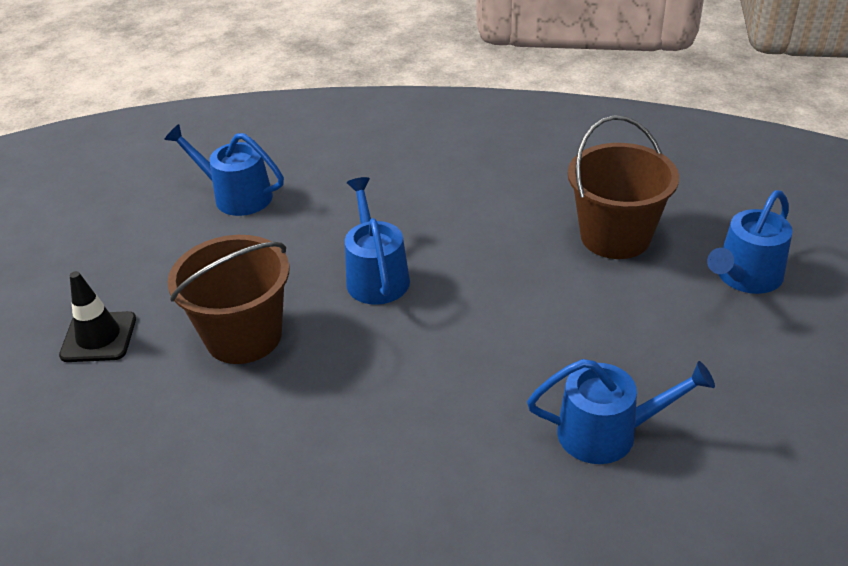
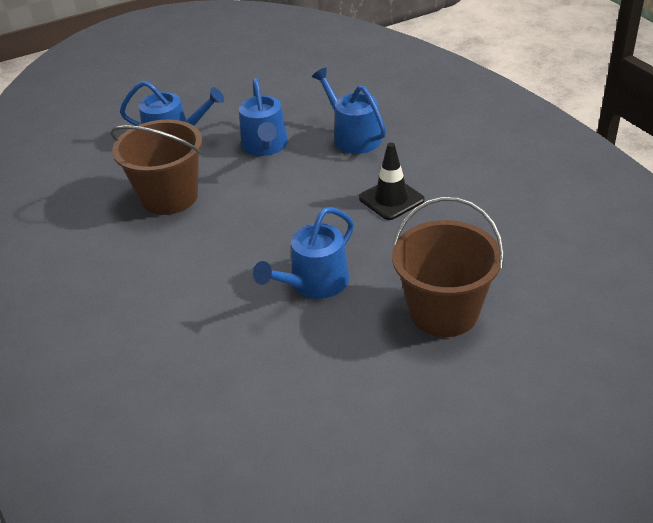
camera: 125 degrees left, 0 degrees up
(99, 337) = (540, 396): black traffic cone -> black traffic cone (391, 199)
(236, 196) = (289, 447): blue watering can -> blue watering can (265, 146)

